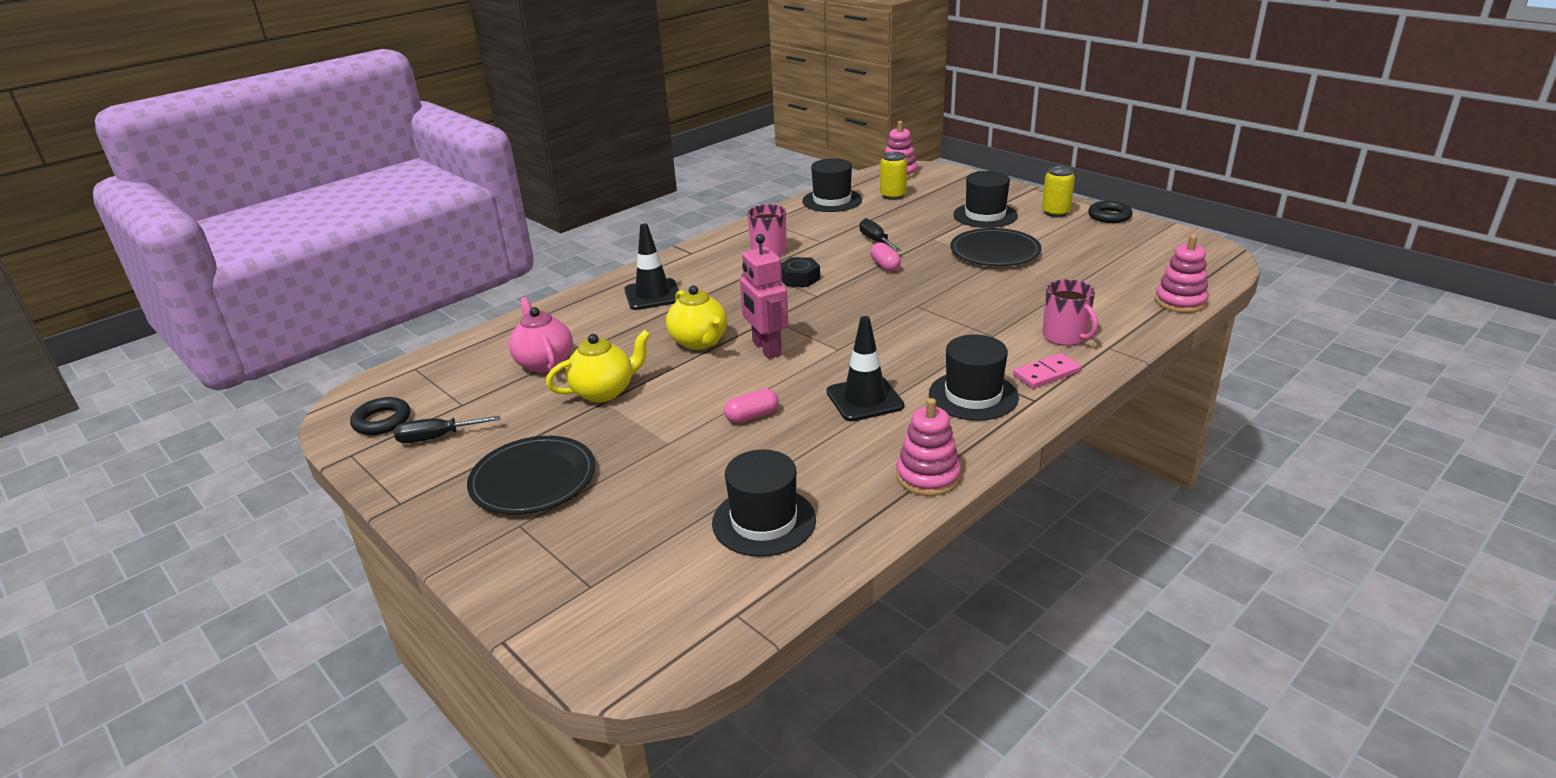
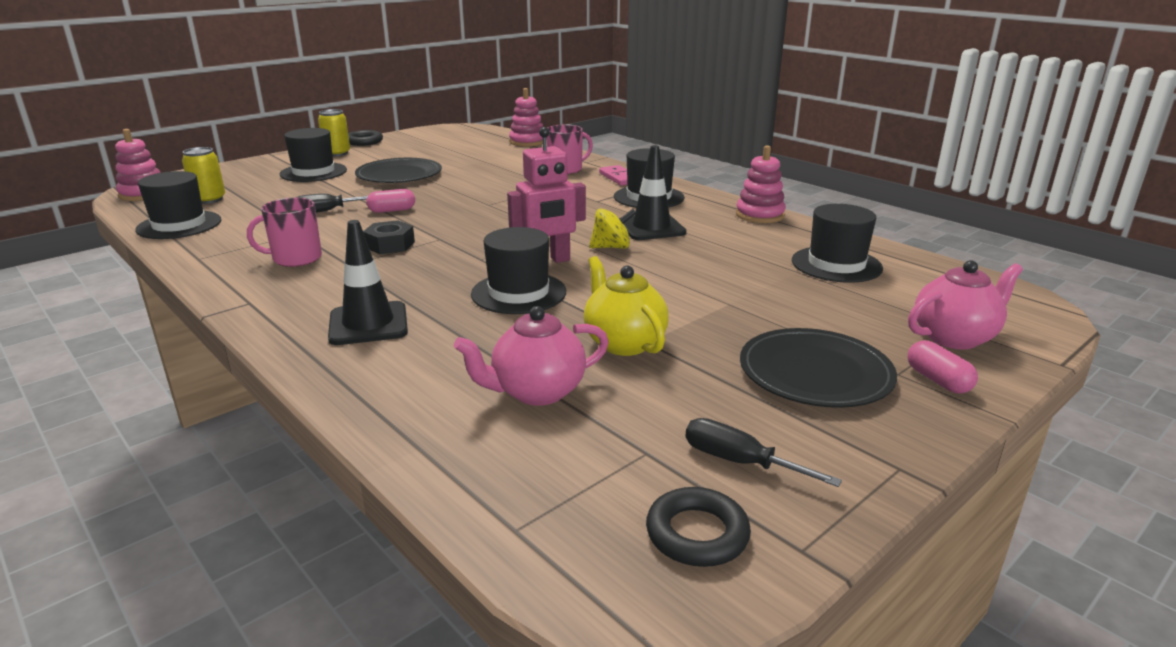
camera: 90 degrees left, 5 degrees down
(437, 437) = (739, 462): black screwdriver -> black screwdriver turned 135 degrees clockwise
(574, 576) = (954, 337): none -> pink teapot
(699, 342) = (518, 293): yellow teapot -> black hat
(752, 416) = (678, 268): pink capsule -> pink capsule (938, 380)
(804, 378) = (611, 247): none -> yellow spinning top

